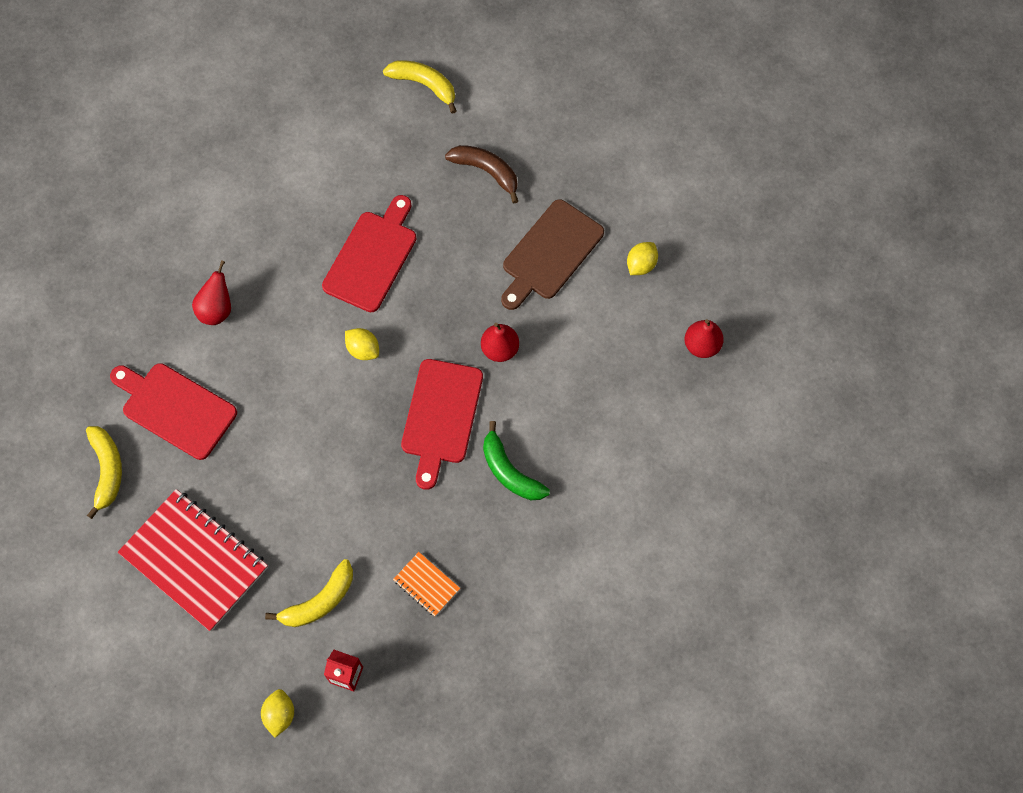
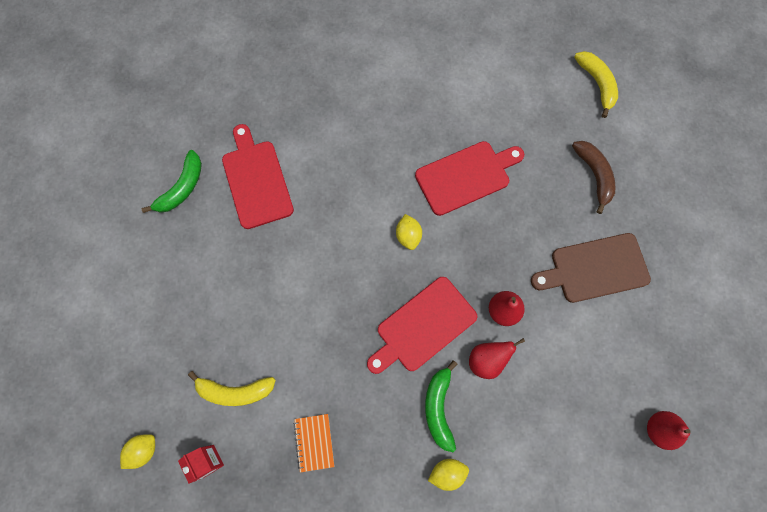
camera: 40 degrees right, 5 degrees up
(107, 470) = (182, 188): yellow banana -> green banana
(194, 561) = (182, 293): red notebook -> none
(217, 310) = (336, 135): red pear -> red pear (487, 360)
(641, 265) = (658, 330): yellow lemon -> yellow lemon (447, 472)

